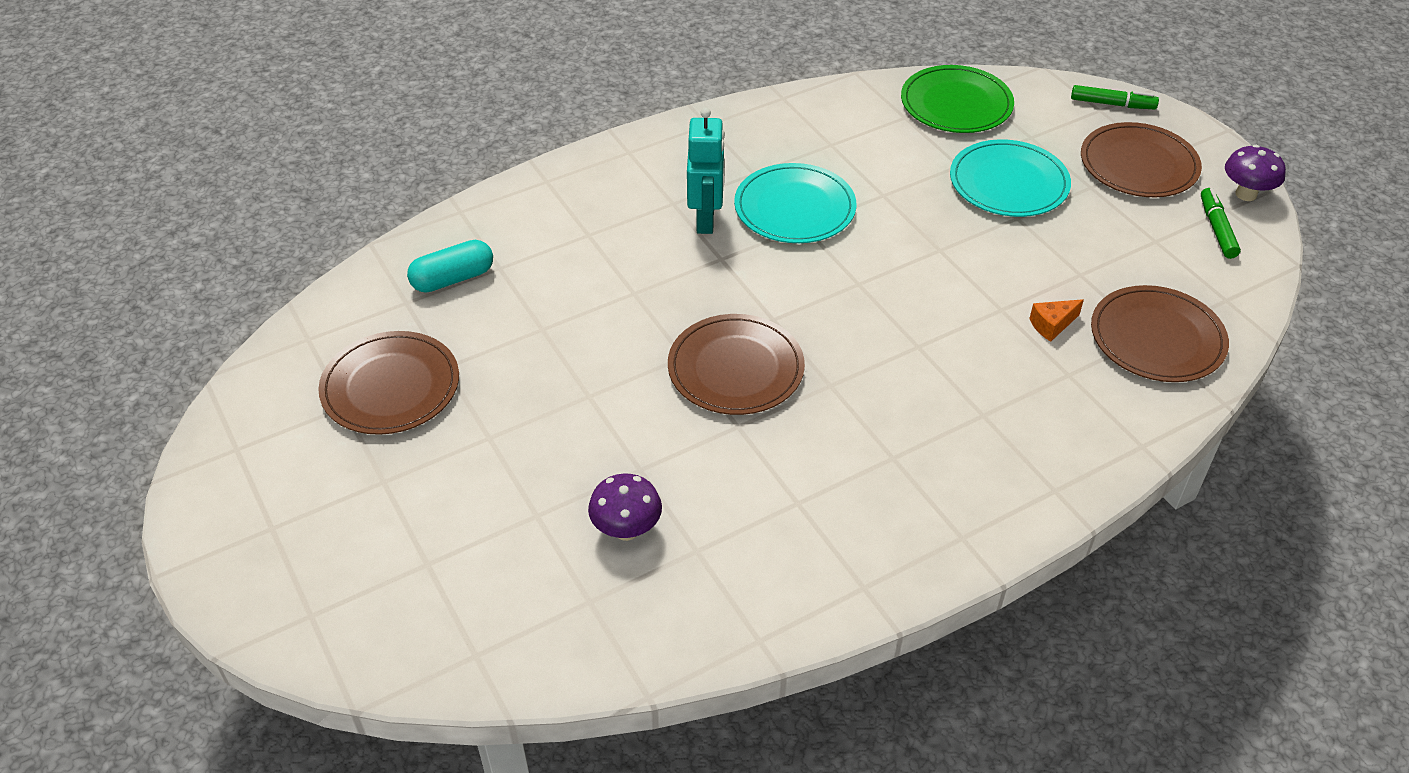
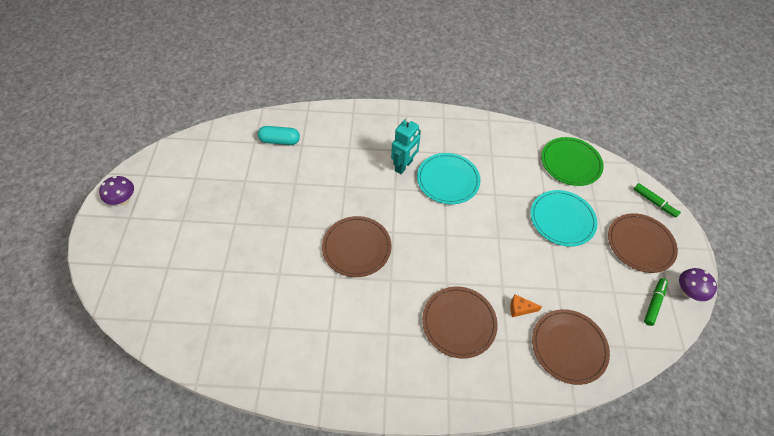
camera: 30 degrees right, 10 degrees up
(390, 387) = (218, 178): brown plate -> brown plate (459, 322)
(626, 530) = (250, 299): purple mushroom -> purple mushroom (123, 200)

